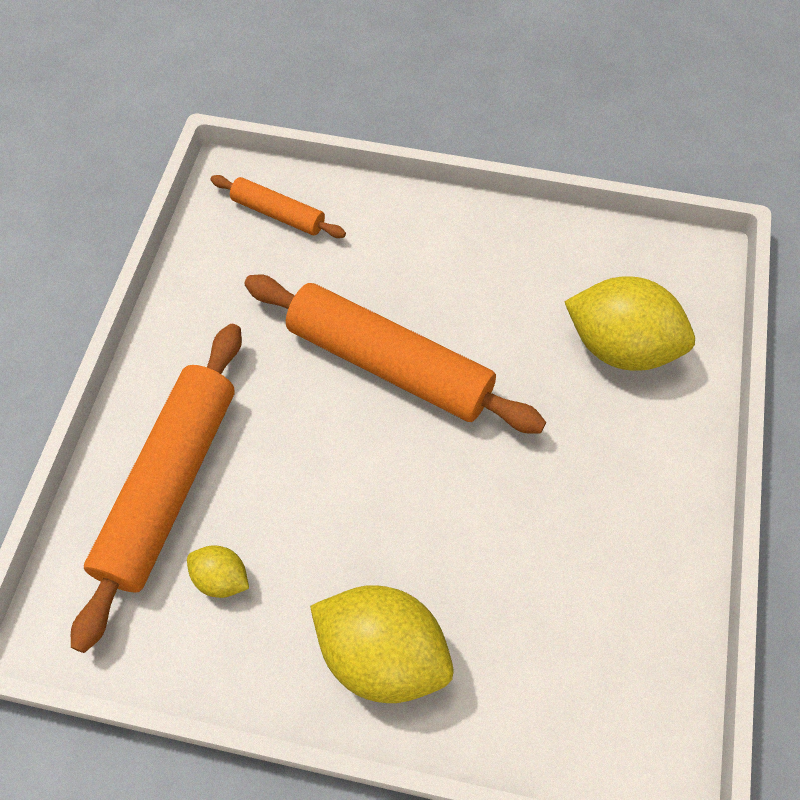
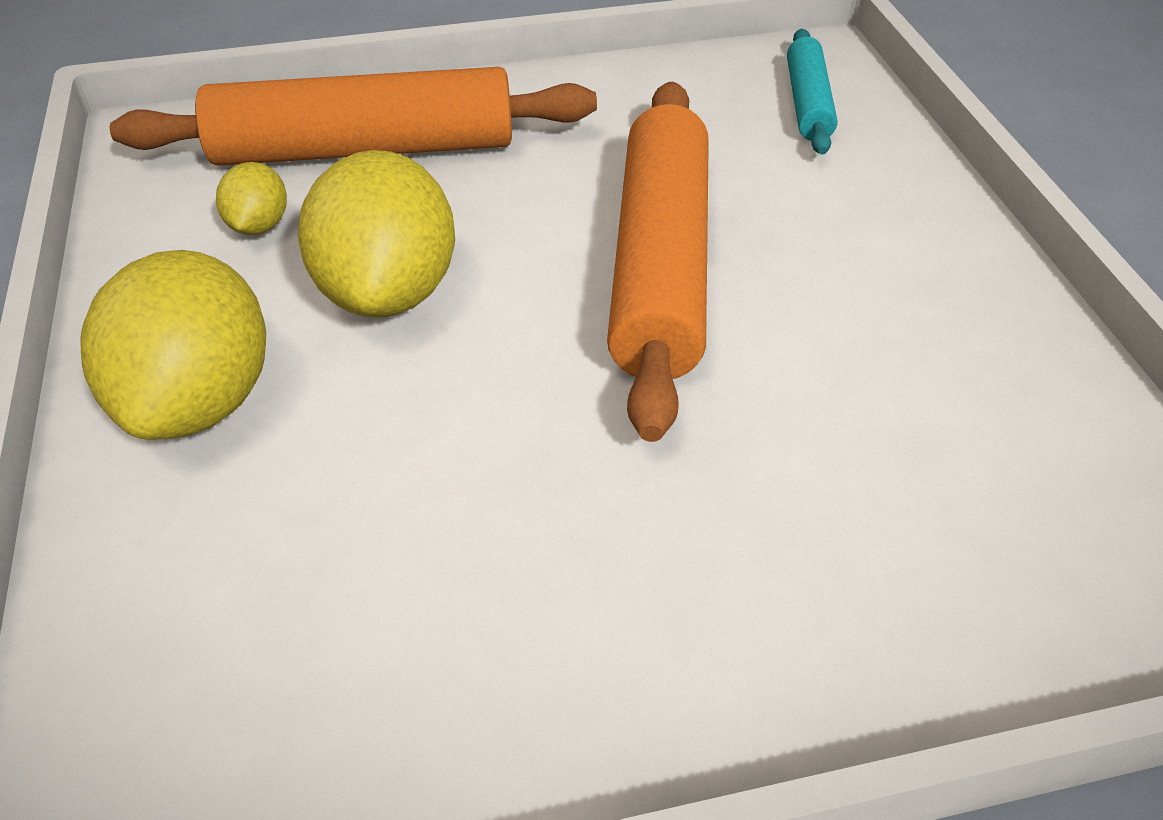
camera: 65 degrees right, 15 degrees down
(278, 214) = (807, 103): orange rolling pin -> turquoise rolling pin
(620, 347) = (915, 525): yellow lemon -> yellow lemon (388, 292)

